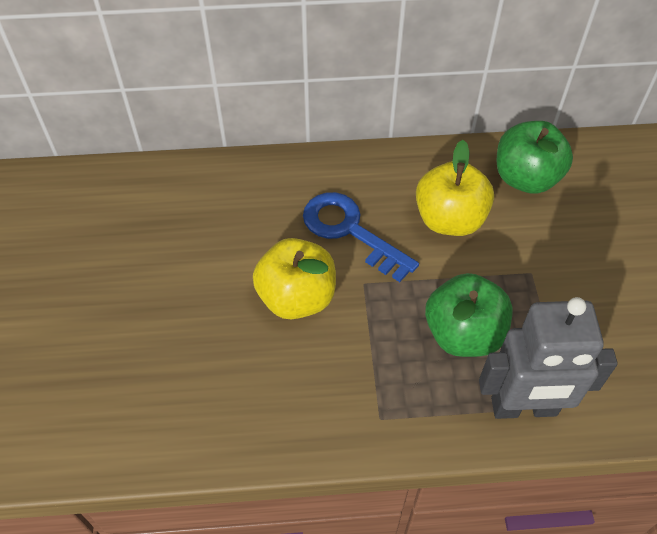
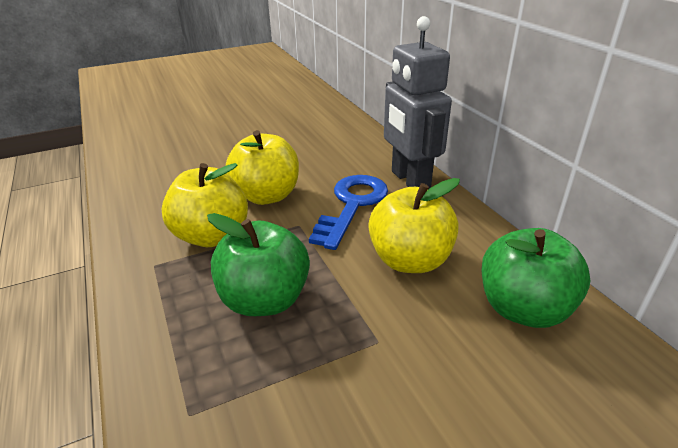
camera: 70 degrees right, 20 degrees down
(351, 361) = (211, 235): none -> yellow apple
(524, 408) = (178, 369): grey robot -> grey robot (409, 180)

